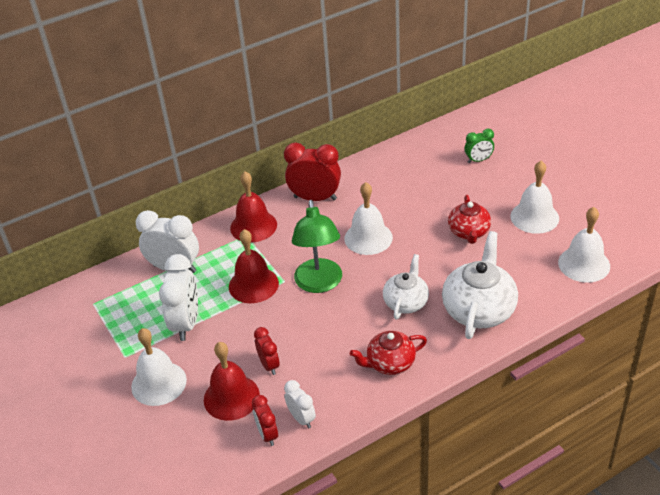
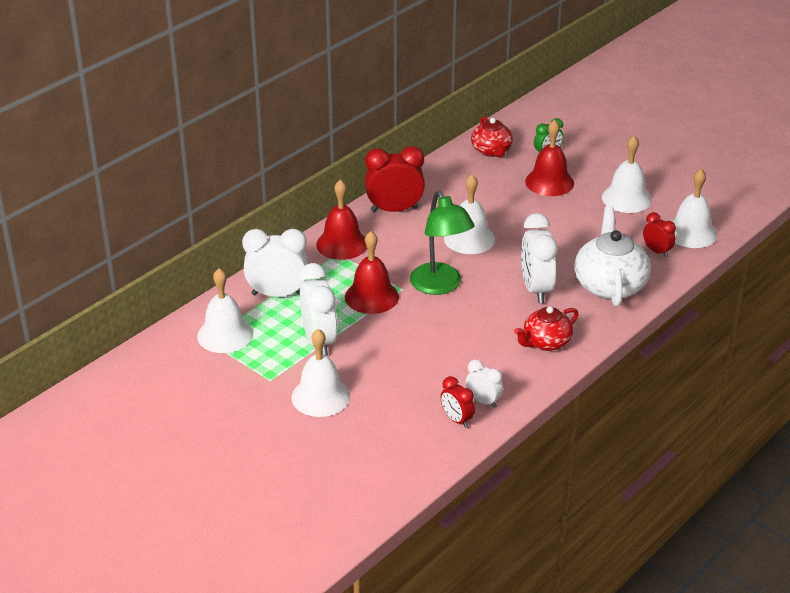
camera: 20 degrees left, 5 degrees down
(111, 302) = (225, 335): none -> white bell
(231, 397) = (403, 396): red bell -> red bell (549, 182)
(269, 365) = (427, 363): red clock -> red clock (657, 251)
(406, 302) = (536, 289): white teapot -> white clock
(469, 232) = (568, 220): red teapot -> red teapot (491, 151)

